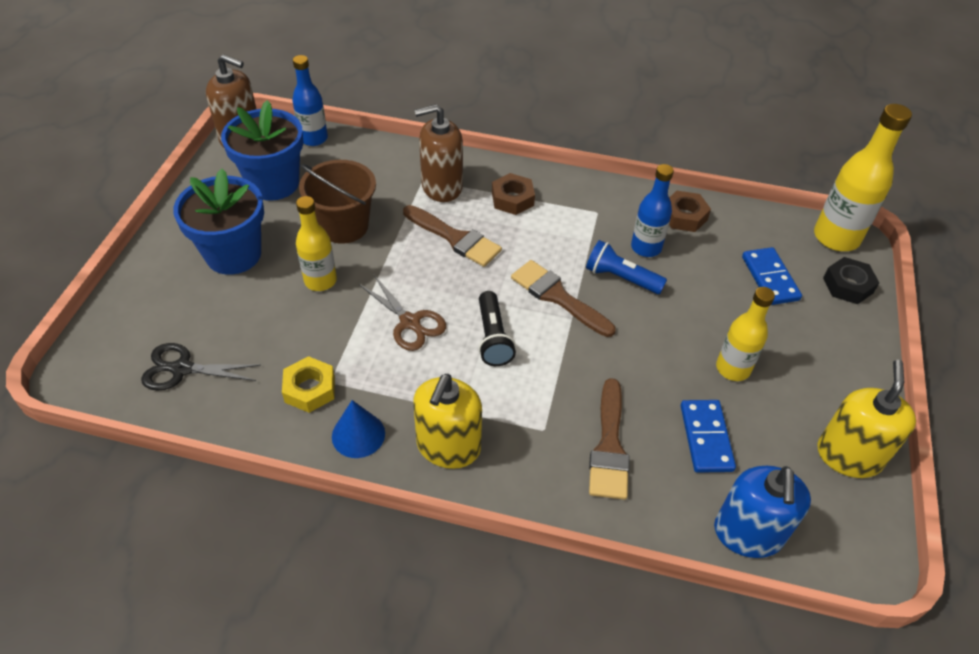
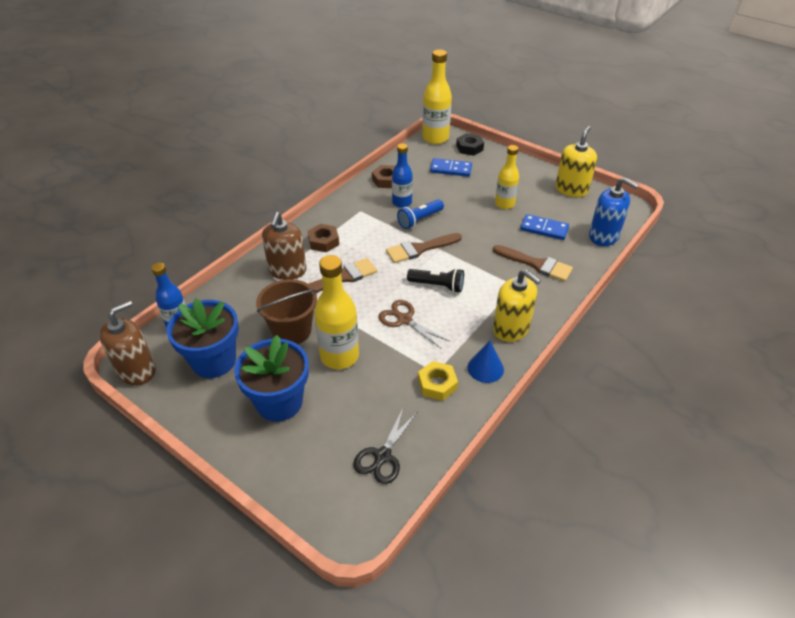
camera: 65 degrees left, 5 degrees down
(320, 281) = (339, 356): yellow bottle -> yellow bottle, size x1.53
(410, 322) = (404, 320): brown scissors -> brown scissors turned 120 degrees counterclockwise
(848, 455) = (571, 189): yellow soap dispenser -> yellow soap dispenser turned 75 degrees clockwise

